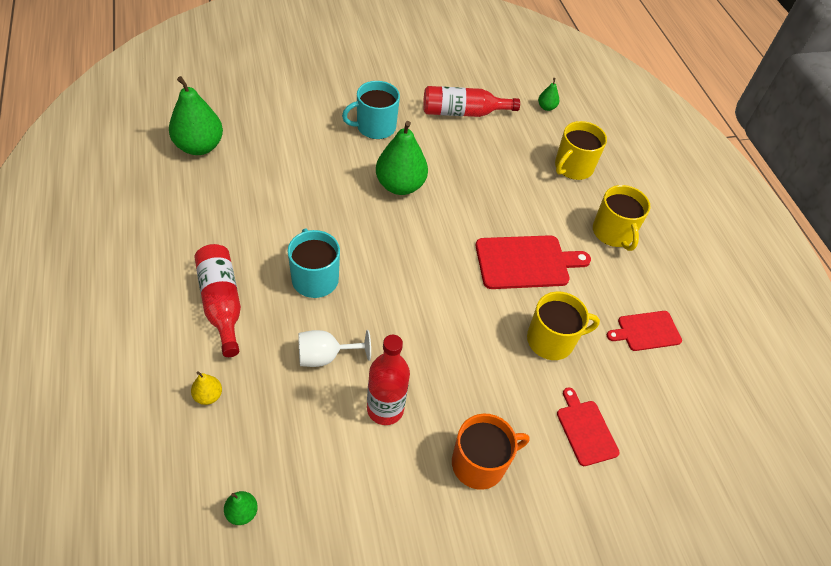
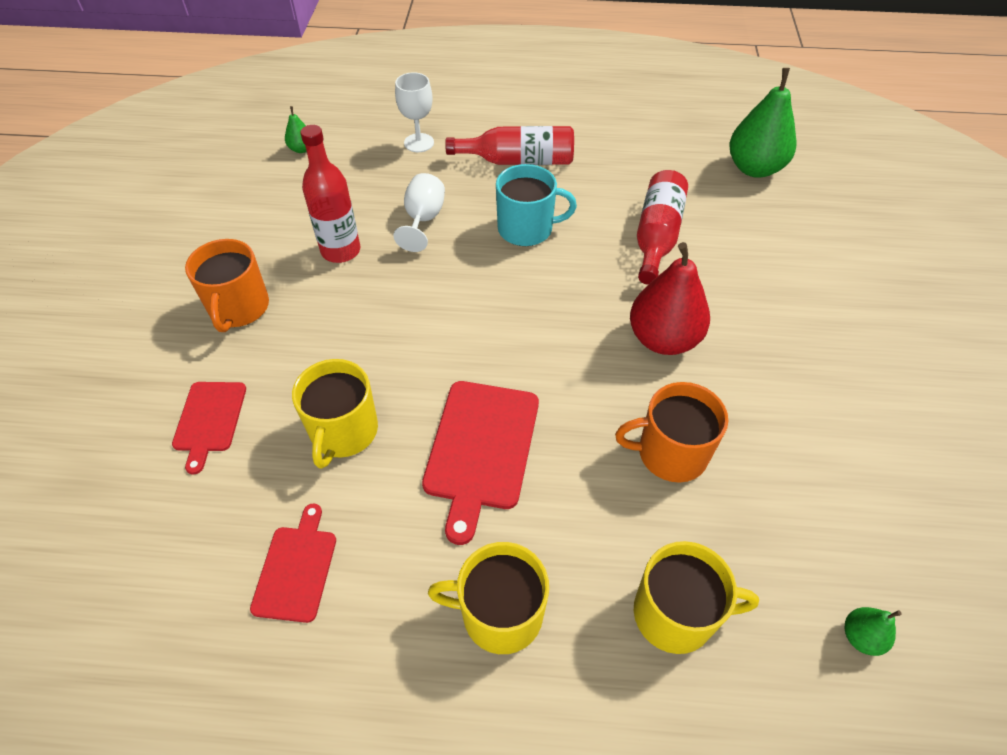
camera: 115 degrees right, 0 degrees up
(208, 396) = (419, 143): yellow pear -> white goblet
(375, 127) = (792, 339): turquoise mug -> none
(400, 185) = (663, 339): green pear -> red pear
(463, 112) = (834, 471): red bottle -> red bottle (657, 236)
(484, 176) = (670, 453): none -> orange mug
(573, 167) = (675, 614): yellow mug -> yellow mug turned 120 degrees clockwise
(585, 430) = (209, 420): red cutting board -> red cutting board turned 90 degrees clockwise

